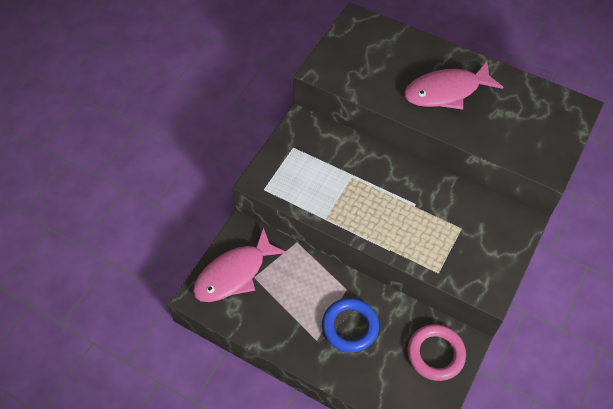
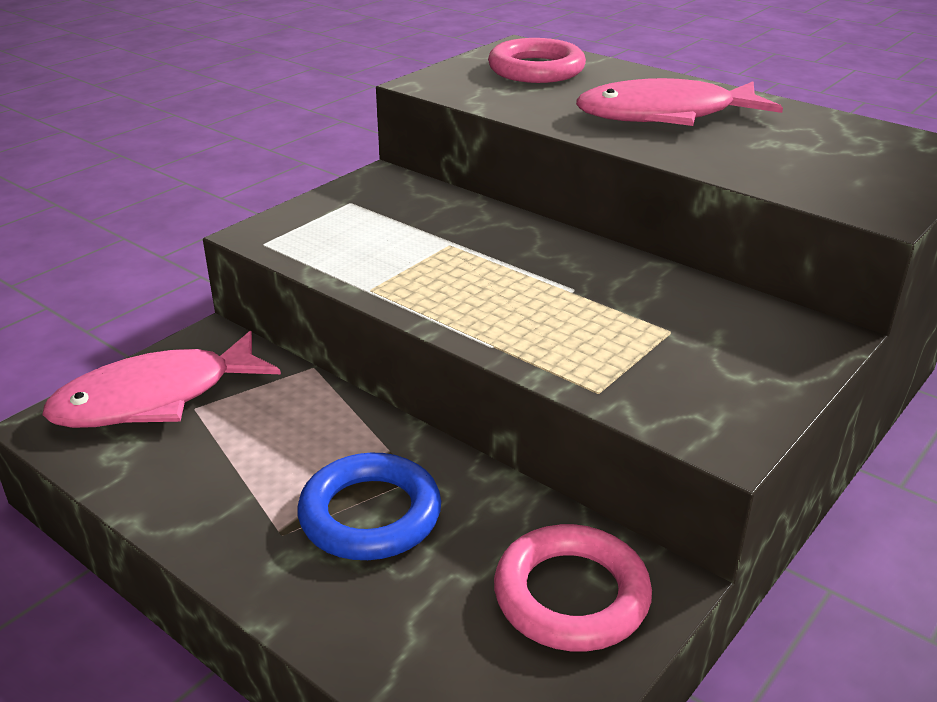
camera: 10 degrees right, 25 degrees down
(372, 48) = (536, 69): none -> pink ring

